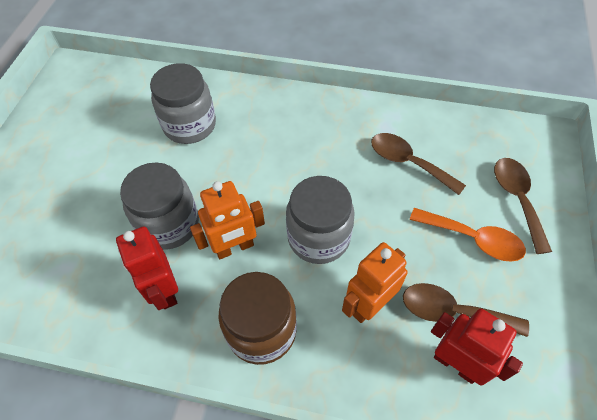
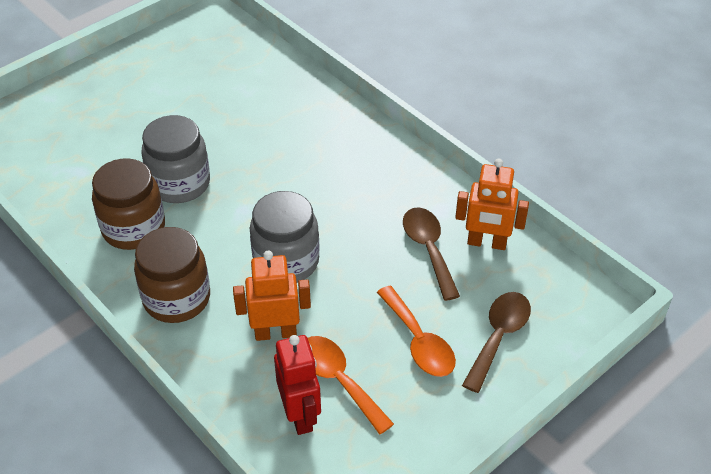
camera: 35 degrees right, 10 degrees down
(164, 290) = (133, 228): red robot -> brown jar
(190, 125) = (267, 115): grey jar -> none
(234, 248) = (212, 230): orange robot -> orange robot (486, 243)
(452, 312) = (338, 380): brown spoon -> orange spoon

